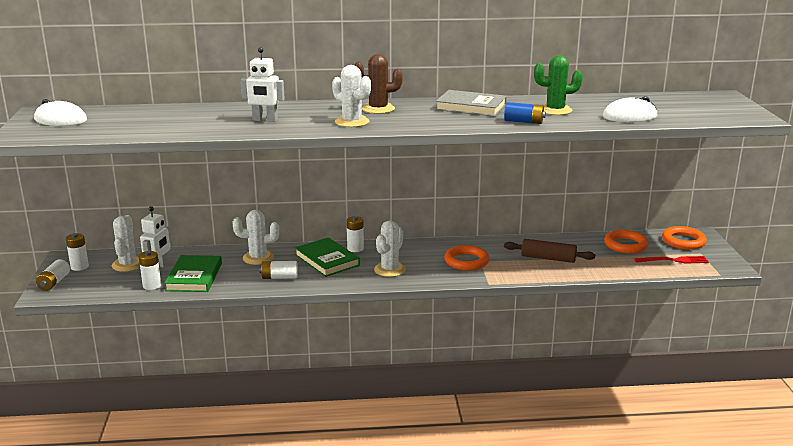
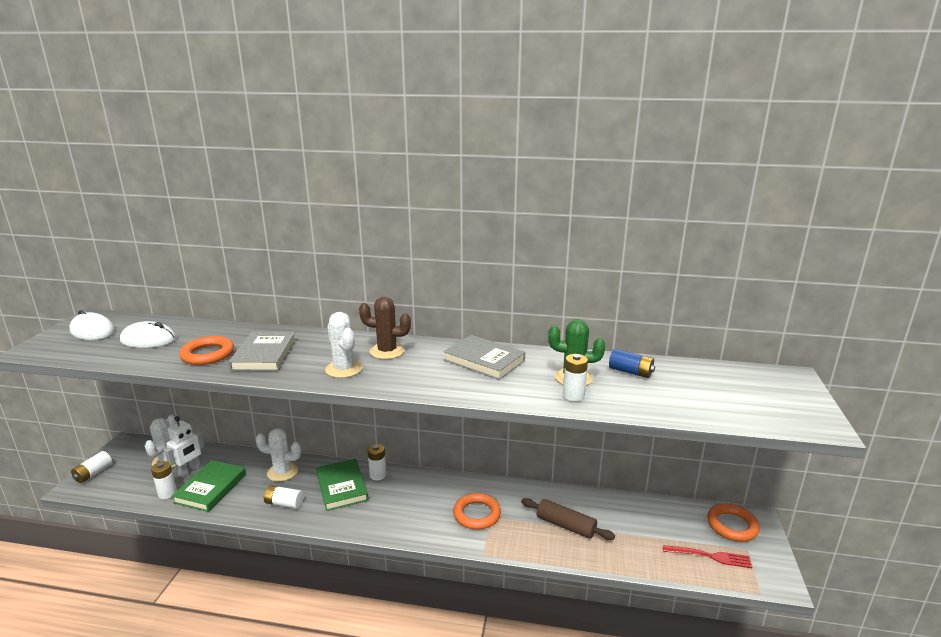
camera: 15 degrees right, 0 degrees up
(79, 267) = (128, 456): white battery -> white battery (573, 396)
(265, 120) = (264, 355): white robot -> grey book
(390, 269) = (393, 512): white cactus -> none
(524, 122) = (525, 394): blue battery -> blue battery (630, 372)
(625, 245) = (661, 520): orange ring -> orange ring (208, 354)
(629, 116) = (655, 401): white mouse -> white mouse (148, 340)

